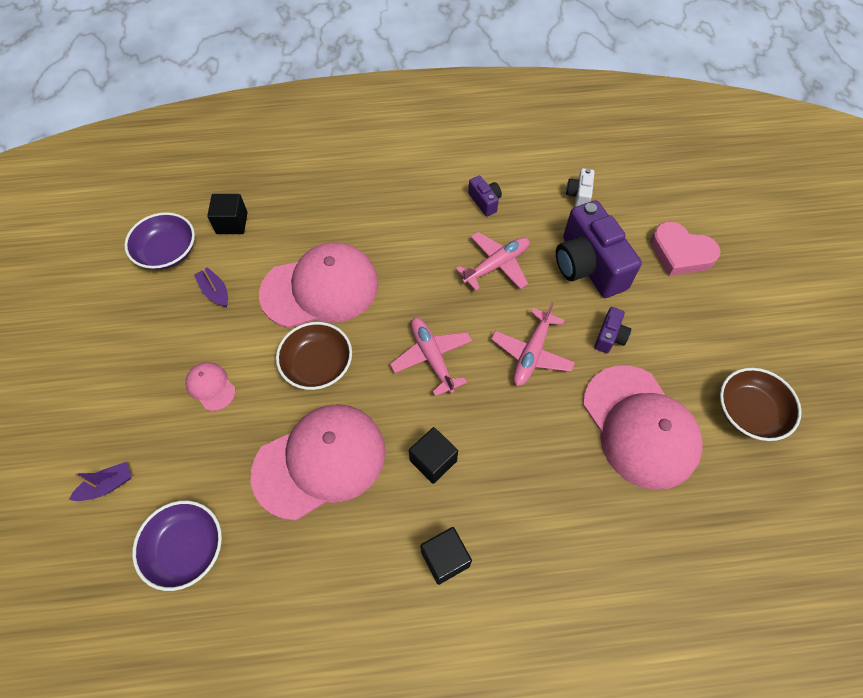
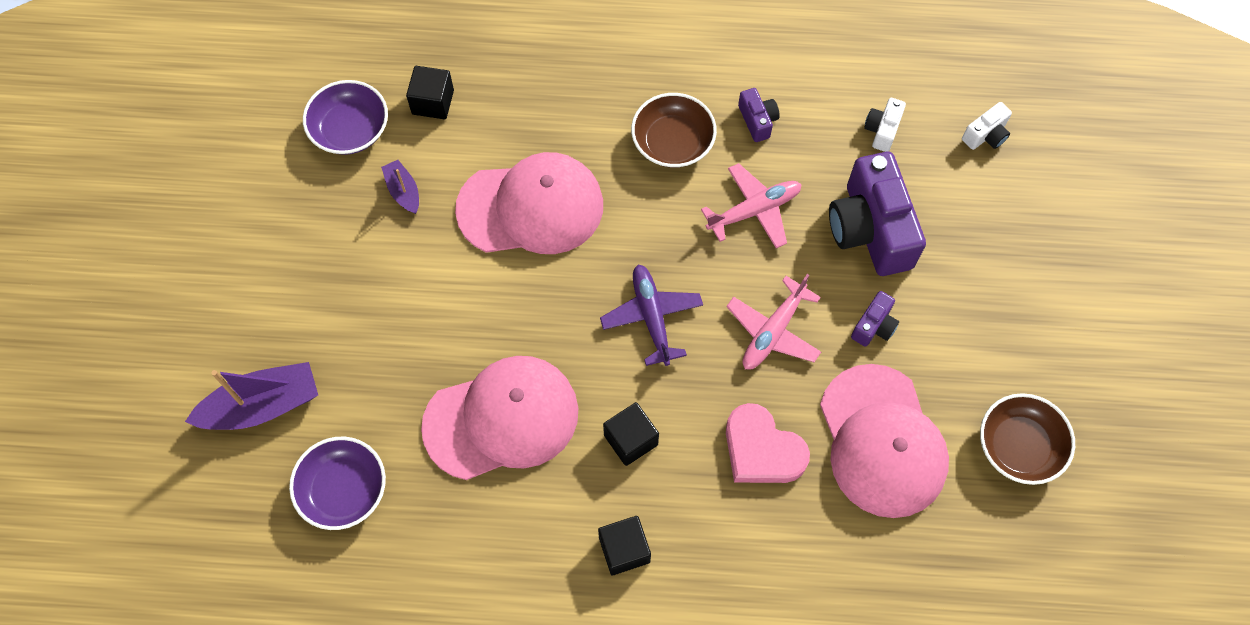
camera: 10 degrees right, 5 degrees up
(107, 485) = (262, 406): purple boat -> purple boat, size x1.90
(211, 386) = (387, 310): pink cap -> none
(317, 364) = (514, 304): brown bowl -> brown bowl (673, 142)
(432, 357) = (651, 317): pink plane -> purple plane
(655, 188) = (985, 135): none -> white camera
(680, 253) = (993, 231): pink heart -> pink heart (762, 450)

